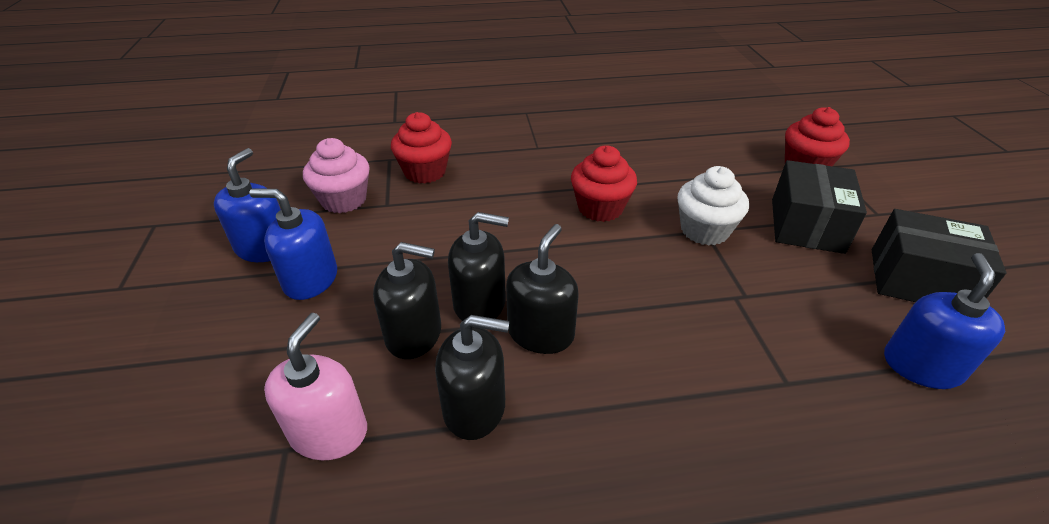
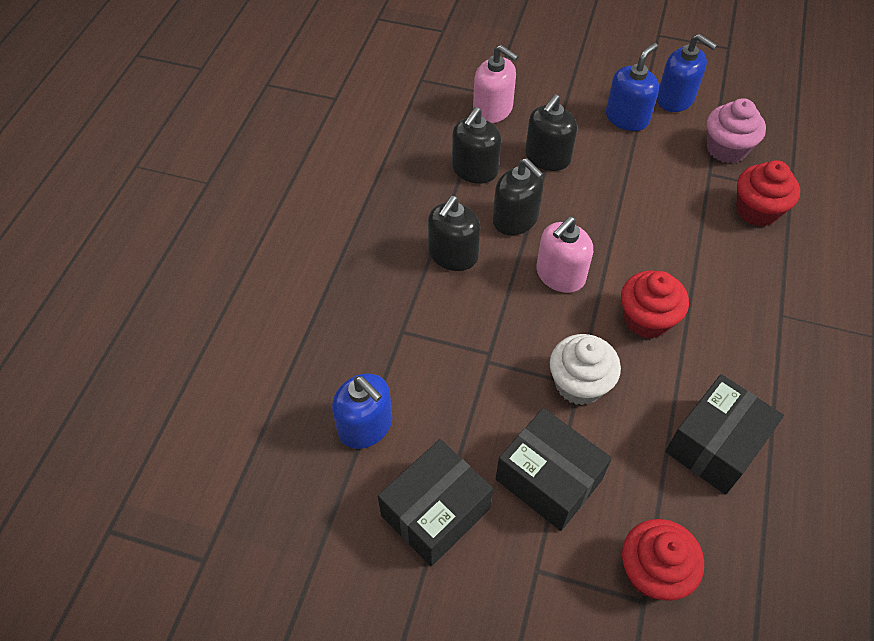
camera: 115 degrees right, 15 degrees up
(480, 303) = (560, 197): black soap dispenser -> black soap dispenser (453, 255)
(595, 273) = (560, 275): none -> pink soap dispenser
(683, 158) = (715, 445): none -> black box

